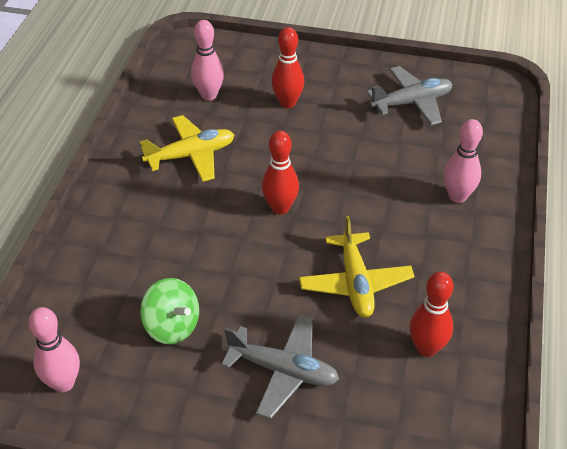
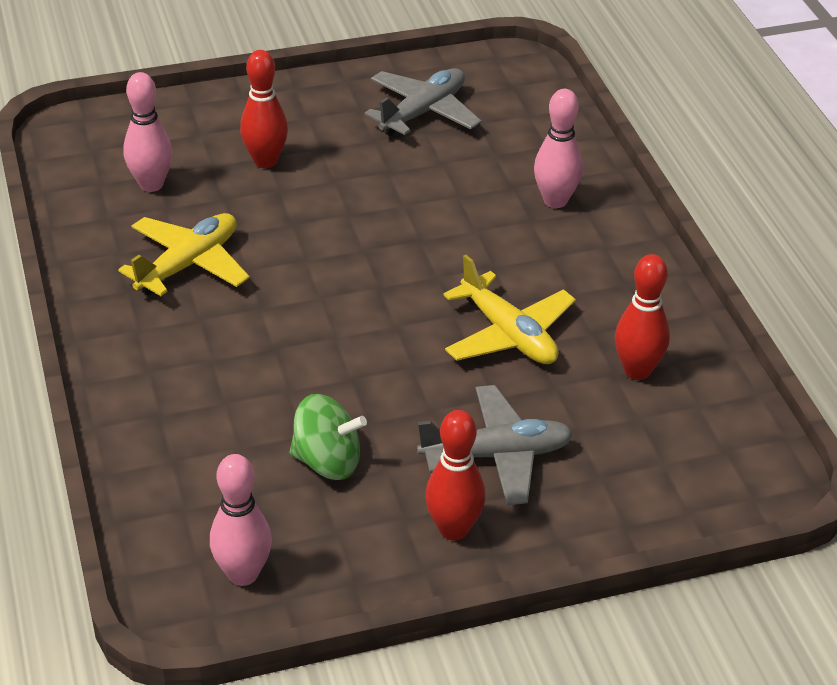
camera: 30 degrees left, 5 degrees down
(280, 208) = (354, 285): red bowling pin -> red bowling pin (453, 529)

